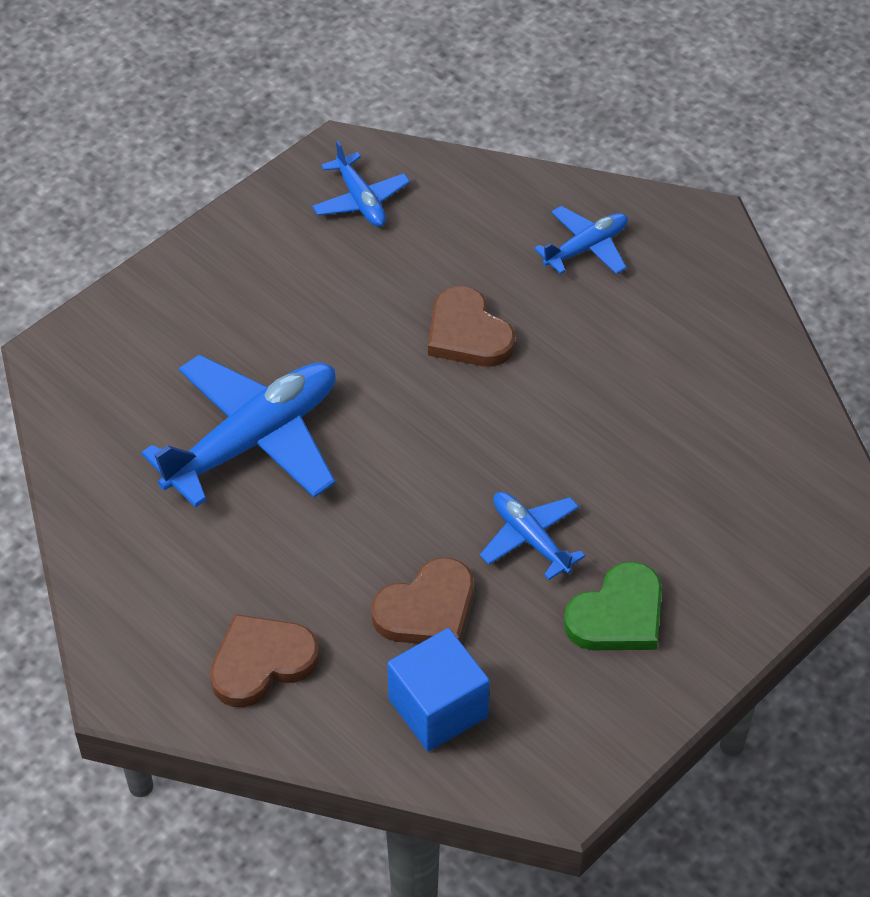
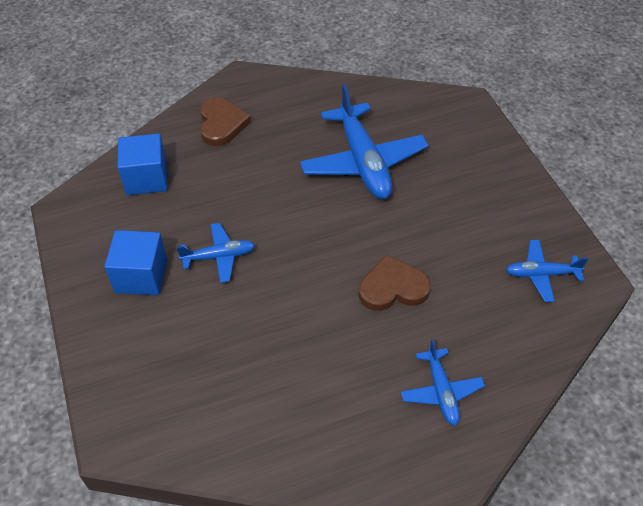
camera: 115 degrees right, 0 degrees up
(427, 609) = (206, 195): brown heart -> none
(618, 615) = (141, 276): green heart -> blue cube

